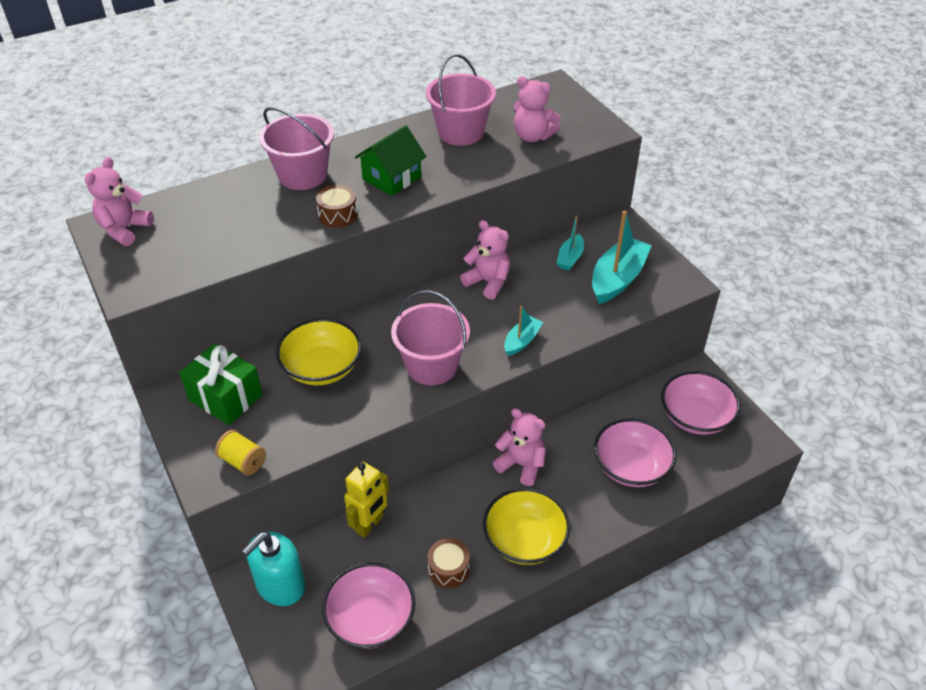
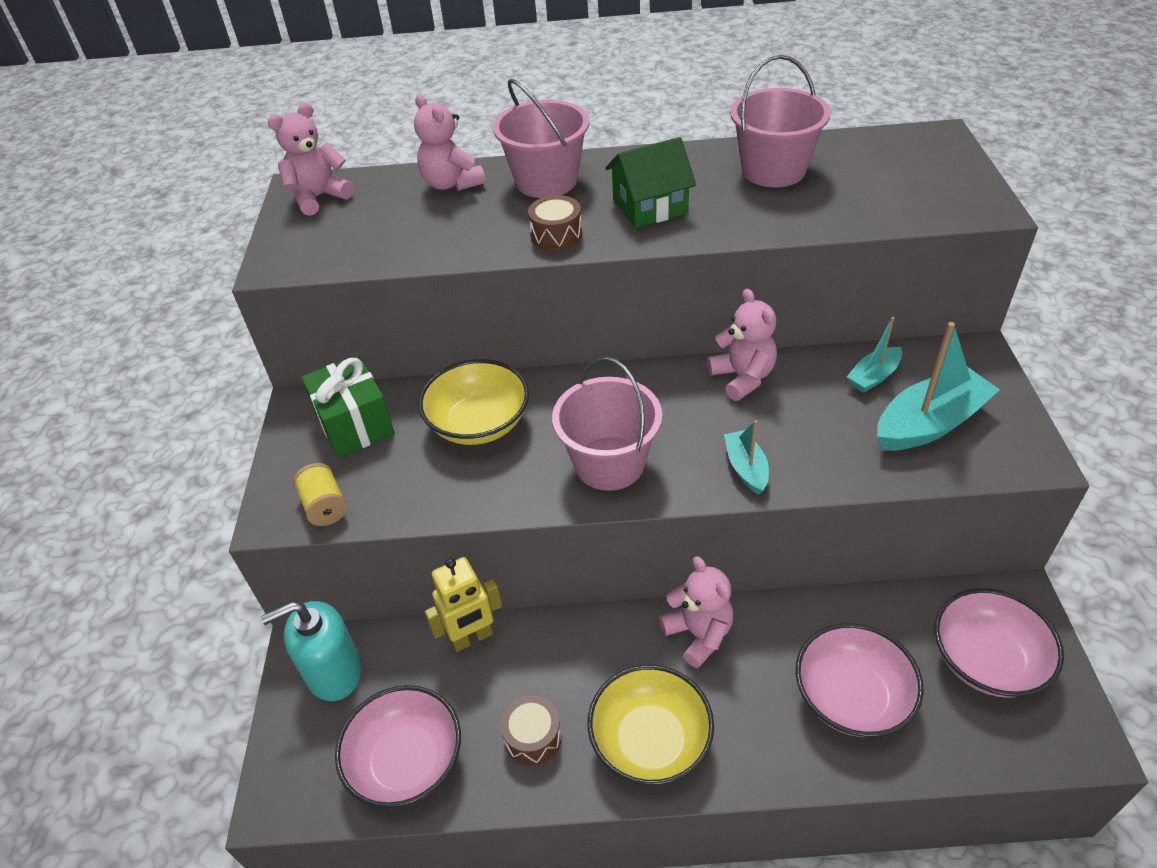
camera: 30 degrees right, 0 degrees up
(522, 341) = (746, 468): turquoise boat -> turquoise boat turned 75 degrees counterclockwise
(532, 136) = (870, 194): pink teddy bear -> pink teddy bear (452, 183)

